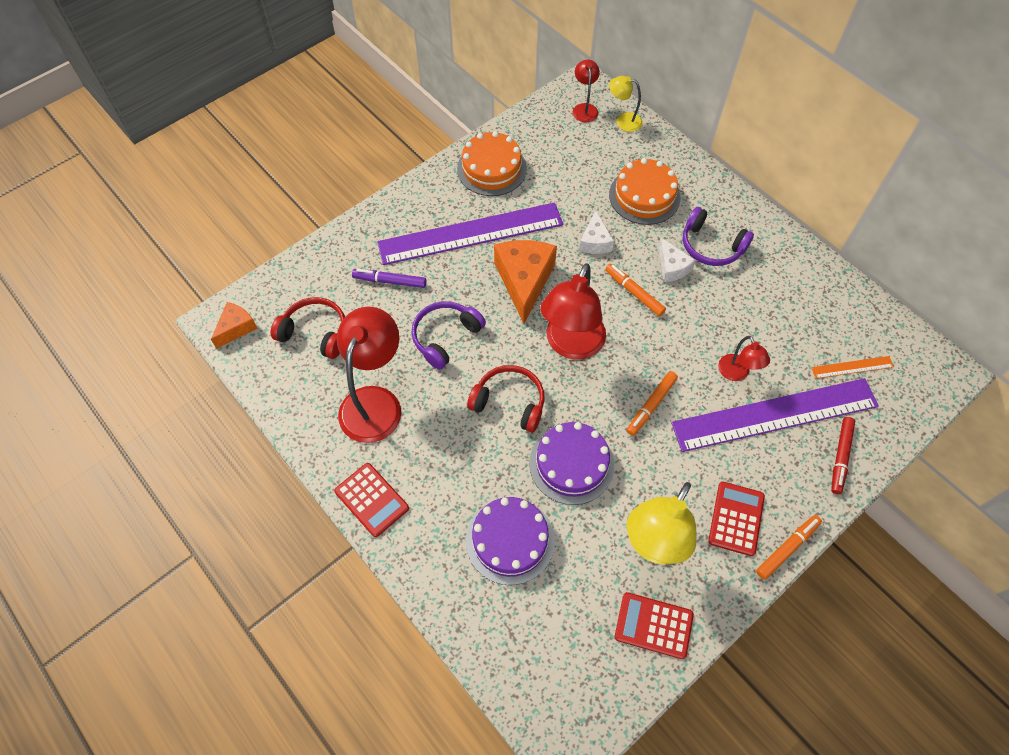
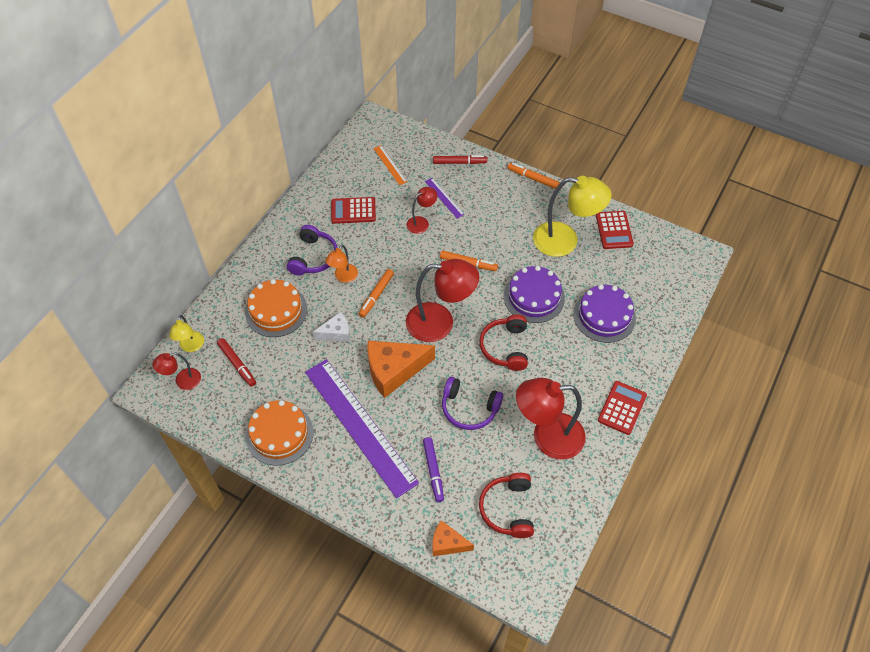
camera: 110 degrees left, 5 degrees down
(236, 328) = (532, 578): orange cheese -> orange cheese (447, 543)
(587, 152) = (237, 364): none -> red marker
(672, 267) = (343, 277): white cheese -> orange lamp
(736, 518) = (526, 204): red calculator -> red calculator (353, 211)
(775, 414) = (444, 198): purple ruler -> purple ruler, size x0.40

